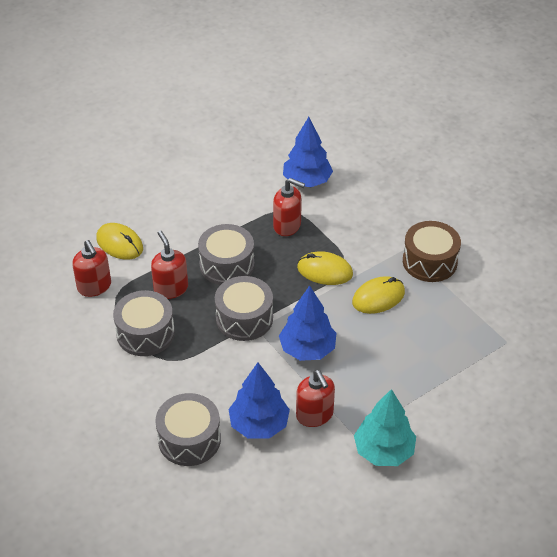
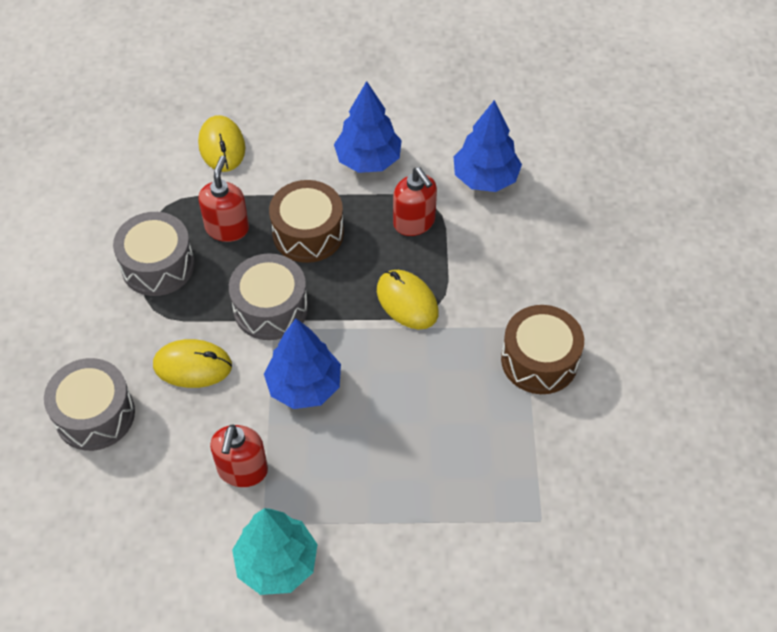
camera: 35 degrees right, 10 degrees up
(94, 287) = (155, 182): red soap dispenser -> none
(227, 265) = (308, 233): grey drum -> brown drum
(259, 424) = (177, 443): blue tree -> blue tree (368, 160)
(378, 297) = (438, 370): yellow mouse -> yellow mouse (192, 366)

